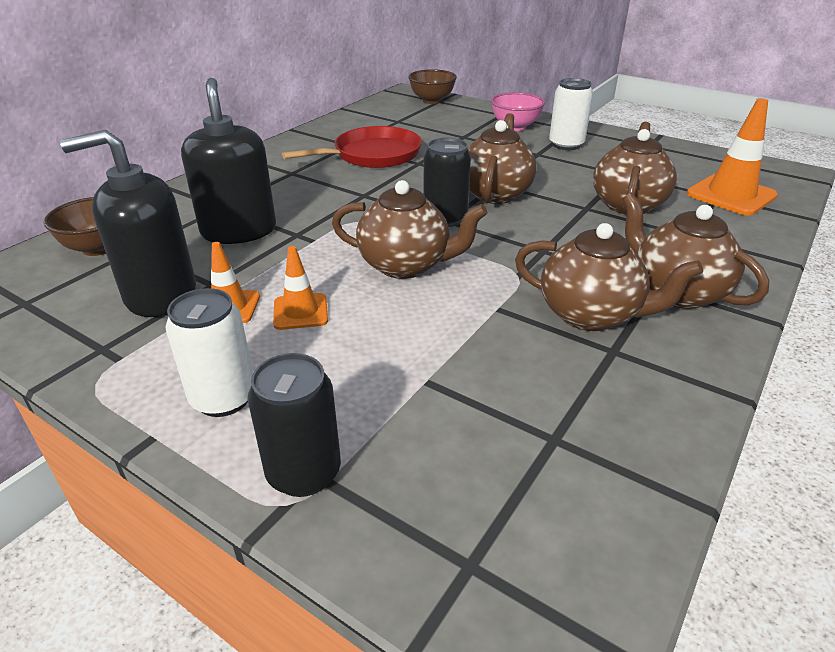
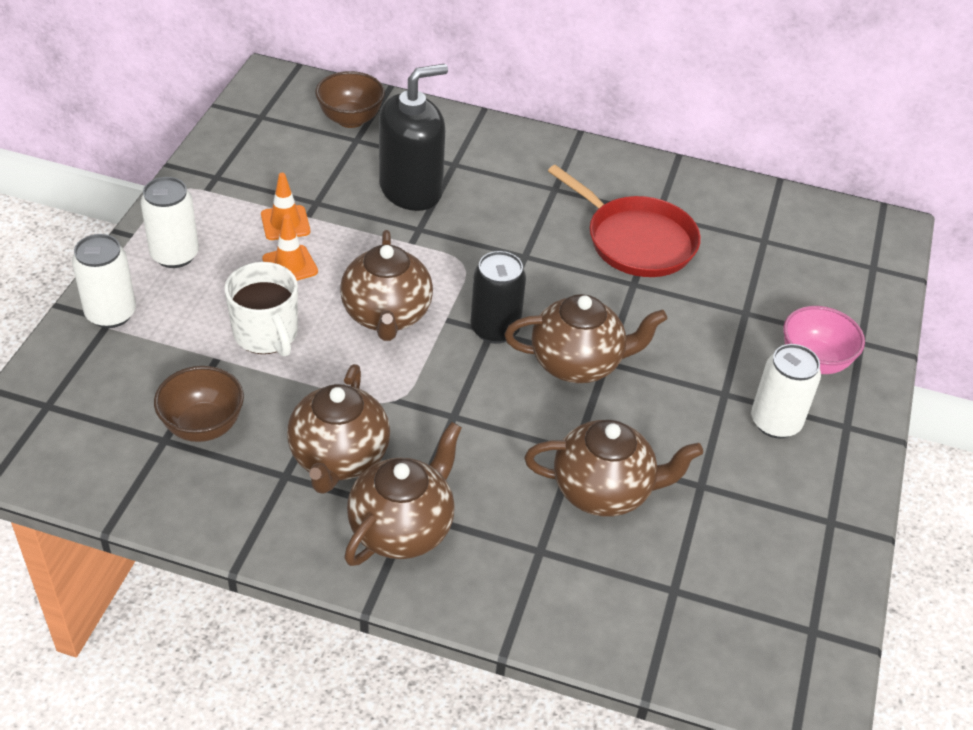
camera: 70 degrees right, 10 degrees up
(160, 294) = (292, 180): black soap dispenser -> none
(304, 472) = (111, 314): black can -> white can
(402, 339) = (266, 334): none -> white mug
(432, 101) = (869, 260): brown bowl -> brown bowl (203, 426)
(731, 195) = (684, 607): orange traffic cone -> none

